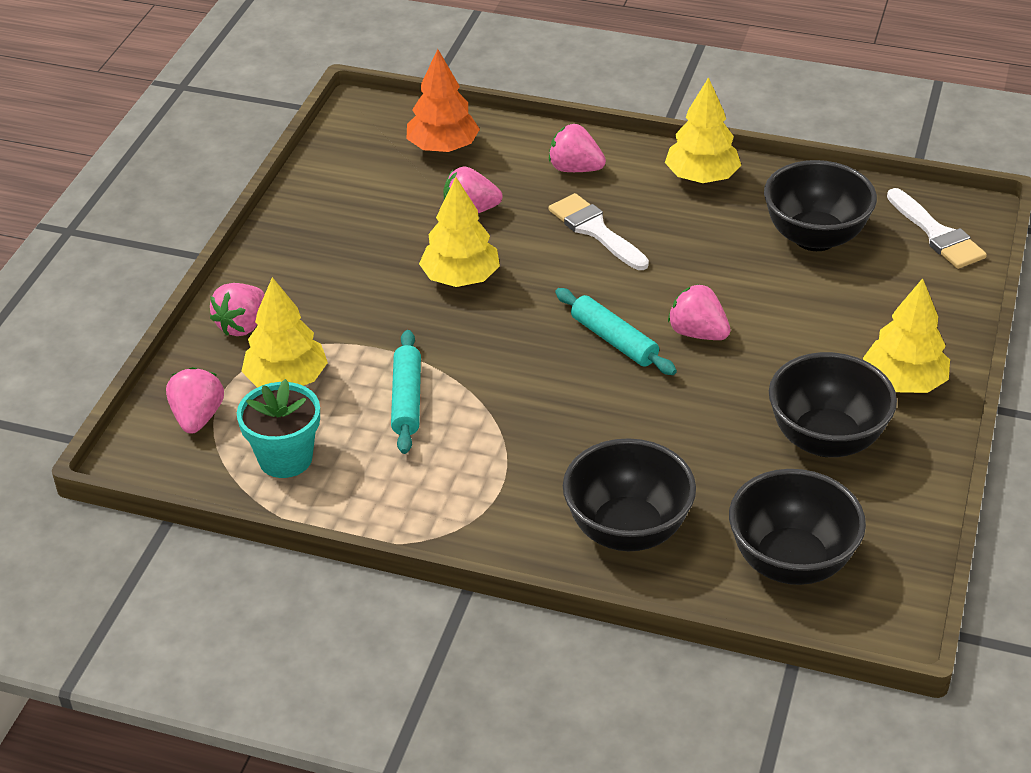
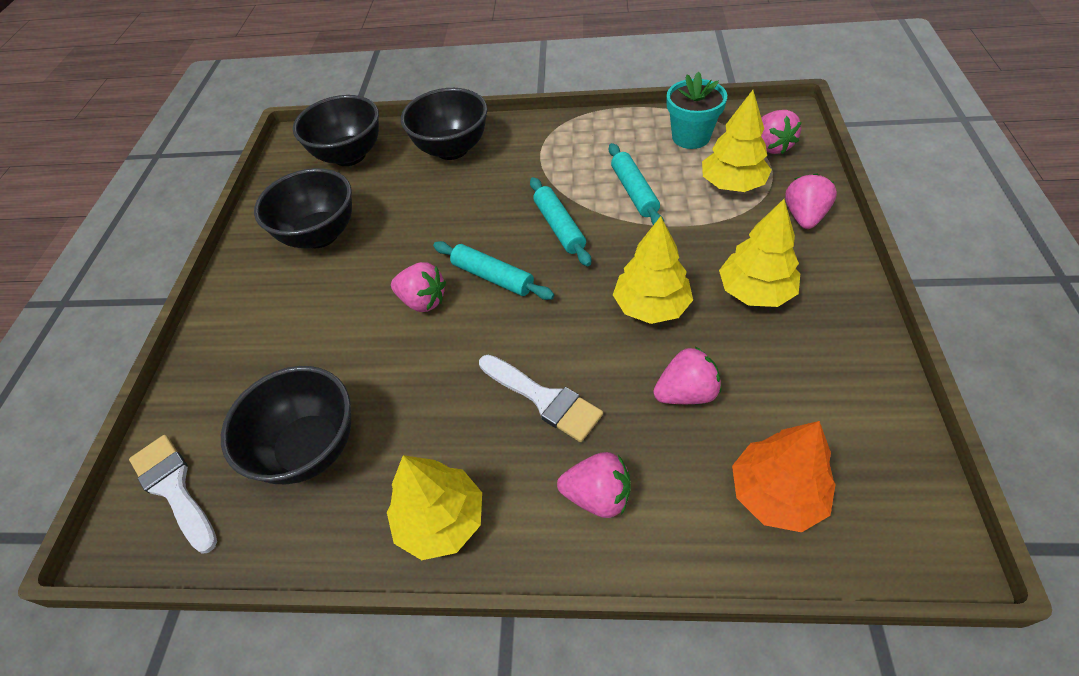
camera: 170 degrees right, 10 degrees up
(518, 378) = (559, 227): none -> turquoise rolling pin
(904, 382) = (252, 296): yellow tree -> yellow tree (755, 292)

